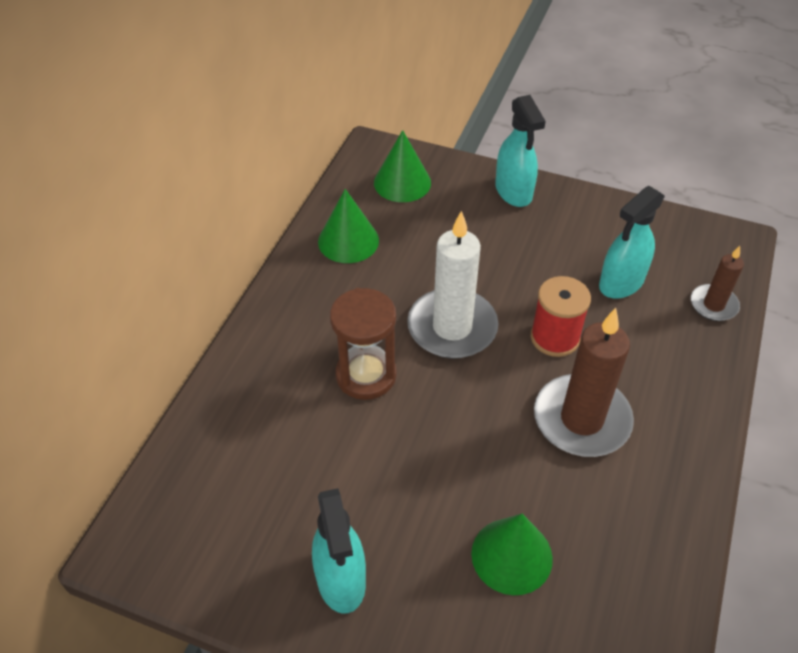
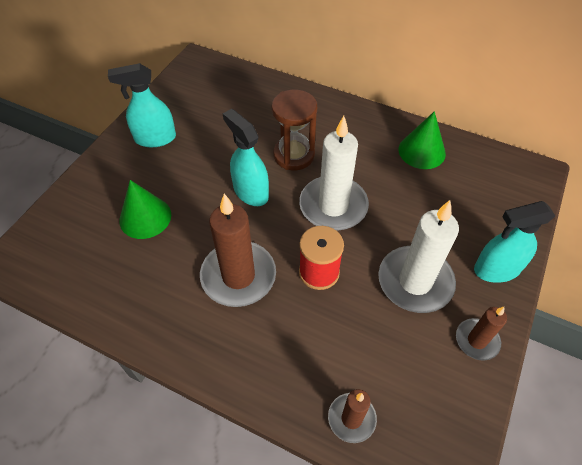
camera: 95 degrees right, 5 degrees up
(402, 182) = (495, 188): green cone -> none
(545, 254) = (415, 281): none -> white candle
(600, 212) = (477, 340): none -> brown candle
(621, 283) = (380, 338): turquoise spray bottle -> turquoise spray bottle (250, 192)

